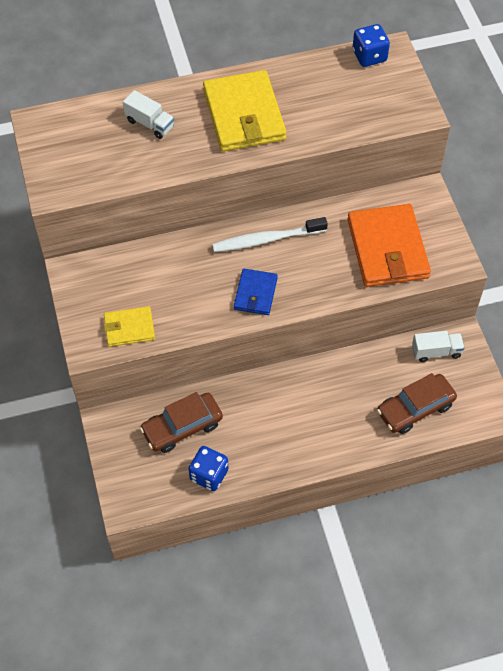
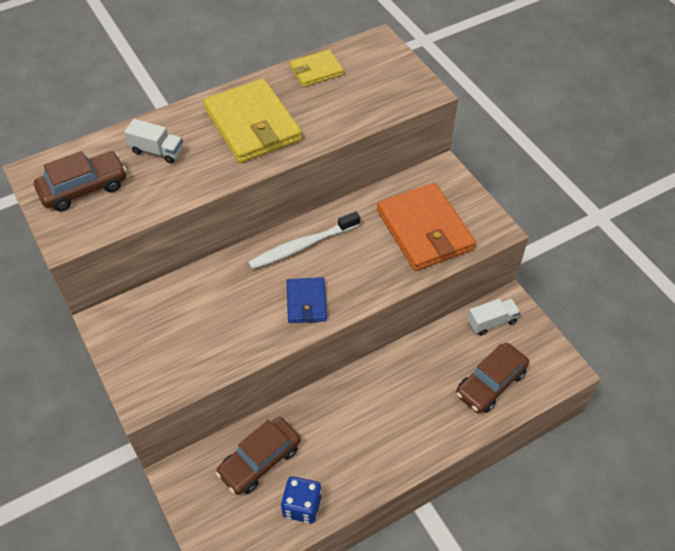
camera: 15 degrees left, 5 degrees down
(76, 147) = (84, 188): none -> brown car
(129, 328) = (182, 368): yellow wallet -> yellow wallet (316, 71)
(369, 56) = (359, 50): blue dice -> none

